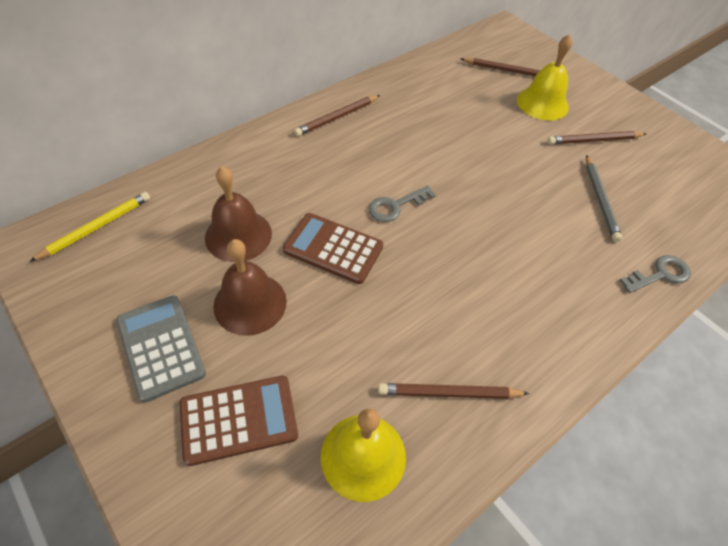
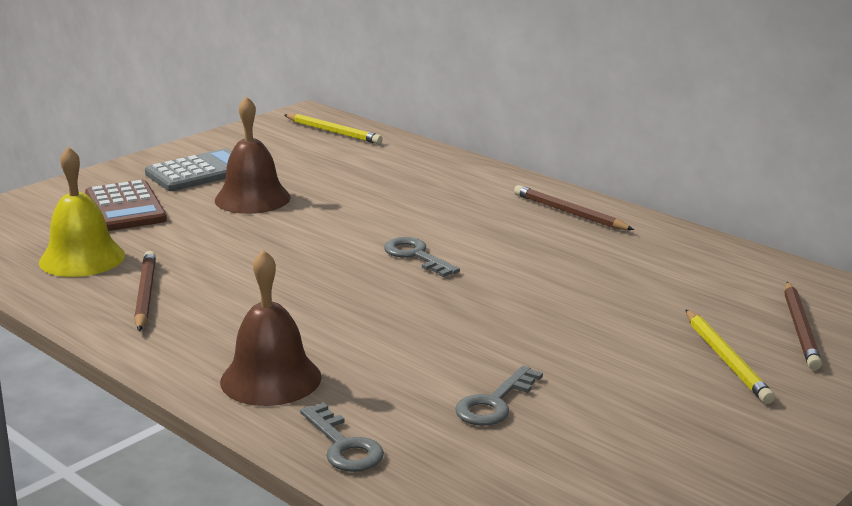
camera: 85 degrees right, 30 degrees down
(238, 235) = (341, 184): brown bell -> brown bell (271, 379)
(333, 249) = (334, 228): brown calculator -> none
(542, 103) = (726, 360): yellow bell -> yellow pencil
(594, 140) = (651, 406): brown pencil -> none
(600, 200) = (494, 403): grey pencil -> grey key

